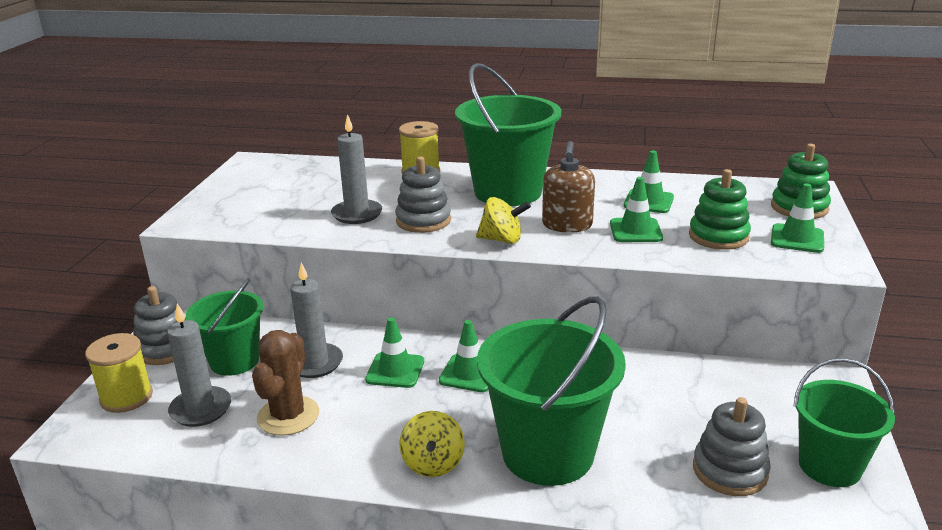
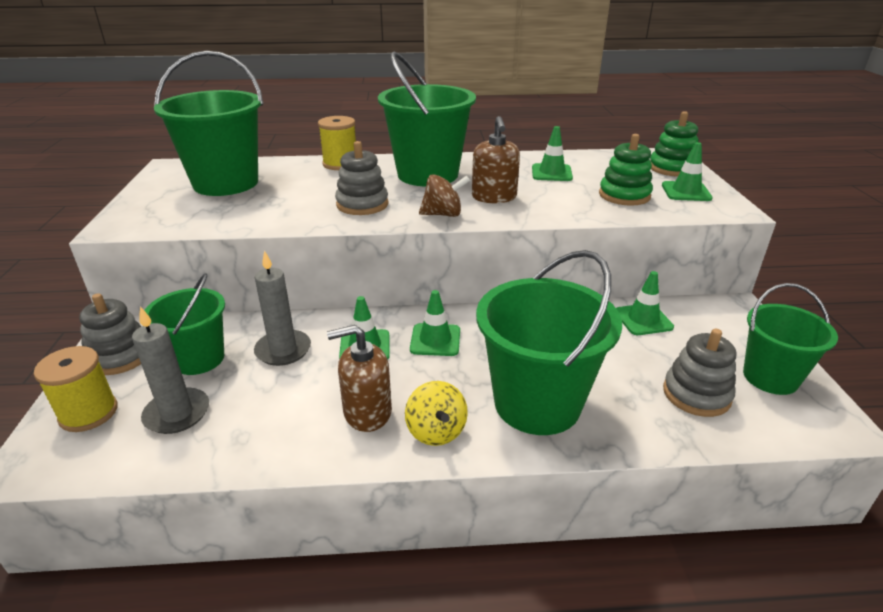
camera: 15 degrees left, 5 degrees up
(288, 416) = (273, 406): brown cactus -> none
(298, 185) = (226, 183): none -> green bucket
(357, 214) = (295, 204): grey candle -> none
(373, 435) = (367, 412): none -> brown soap dispenser
(502, 240) = (443, 214): yellow spinning top -> brown spinning top
(635, 231) = (554, 197): green traffic cone -> green traffic cone (643, 319)

